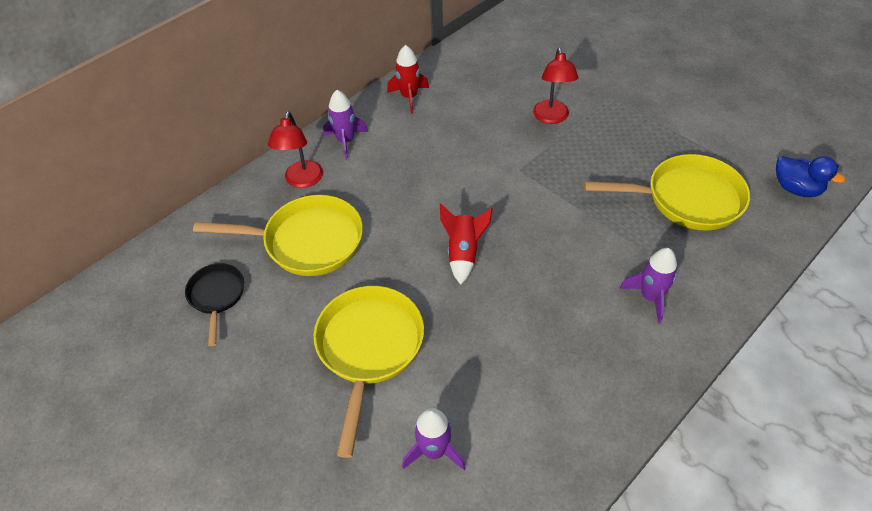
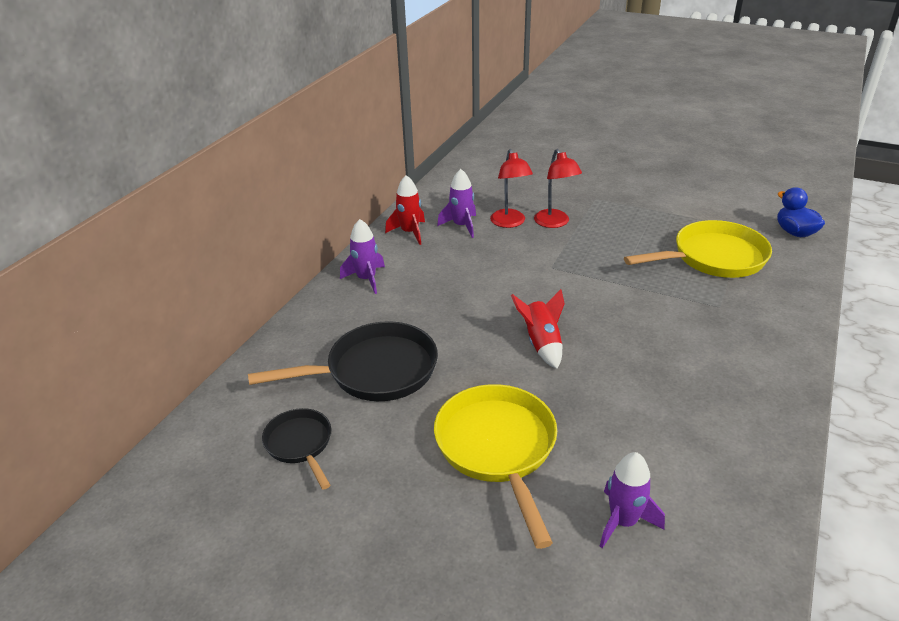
camera: 20 degrees left, 15 degrees down
(302, 181) = (339, 321): red lamp -> red lamp (510, 223)
(306, 241) = (374, 371): yellow pan -> black pan
(650, 297) = (735, 337): purple rocket -> purple rocket (461, 226)
(796, 189) = (795, 232): blue duck -> blue duck turned 135 degrees counterclockwise

